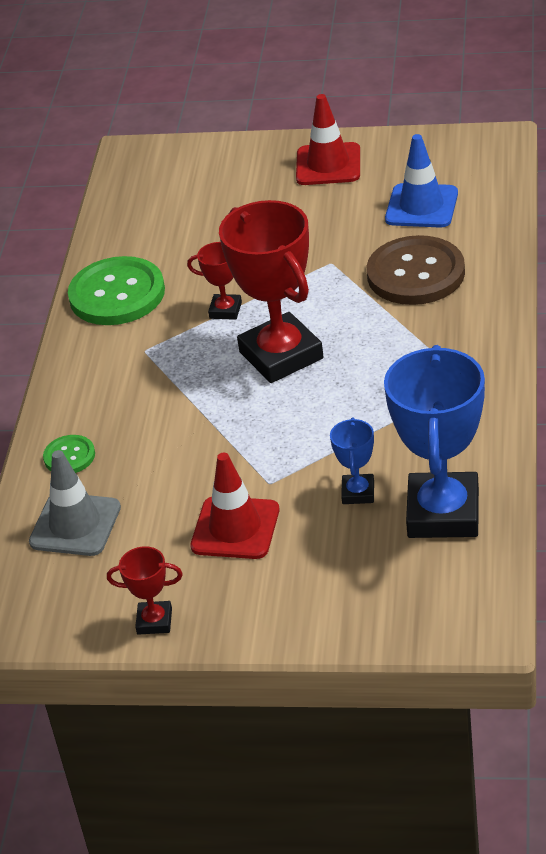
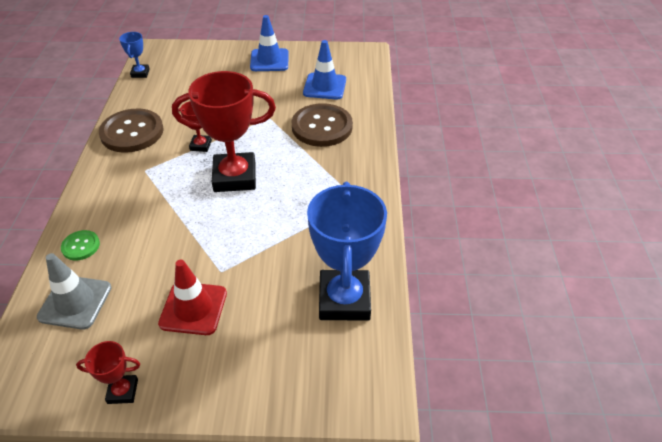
camera: 10 degrees left, 5 degrees up
(117, 294) = (132, 132): green button -> brown button
(281, 355) = (235, 177): red trophy -> red trophy turned 60 degrees counterclockwise
(328, 165) = (269, 60): red traffic cone -> blue traffic cone
(358, 493) = (283, 281): blue trophy -> blue trophy (140, 73)

